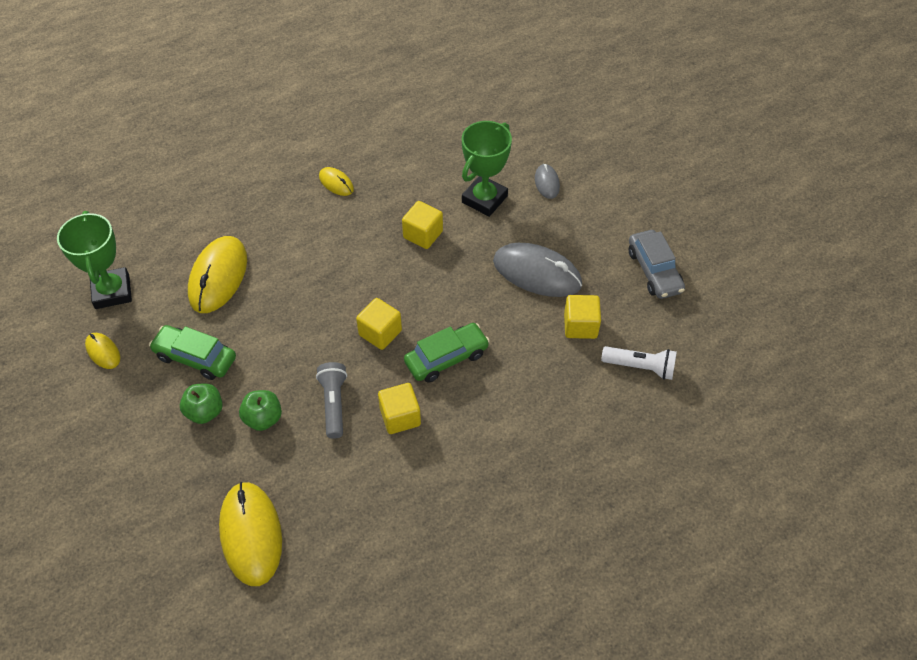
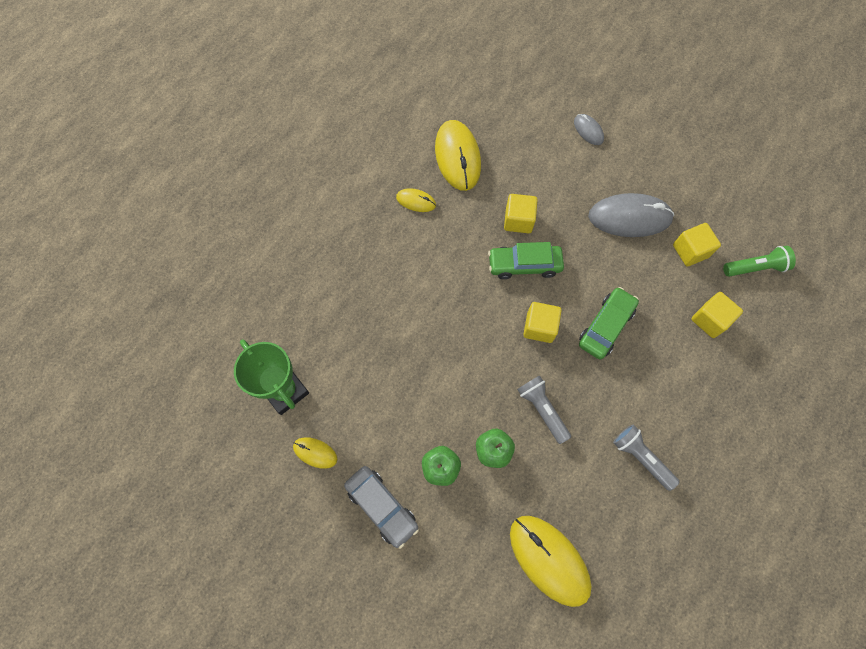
camera: 25 degrees left, 15 degrees up
(195, 357) = (400, 420): green car -> green car (524, 265)
(218, 277) = (370, 335): yellow mouse -> yellow mouse (457, 157)
(400, 417) = (601, 396): yellow cube -> yellow cube (710, 320)
(402, 487) = (641, 458): none -> grey flashlight
(484, 199) = (548, 166): green trophy -> none
(640, 367) = (755, 267): white flashlight -> green flashlight
(654, 271) = (716, 177): grey car -> grey car (382, 506)

